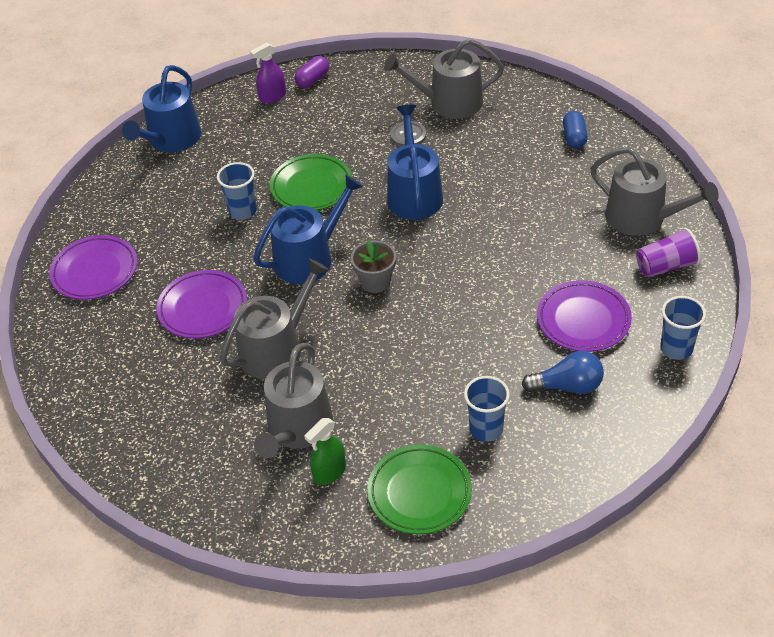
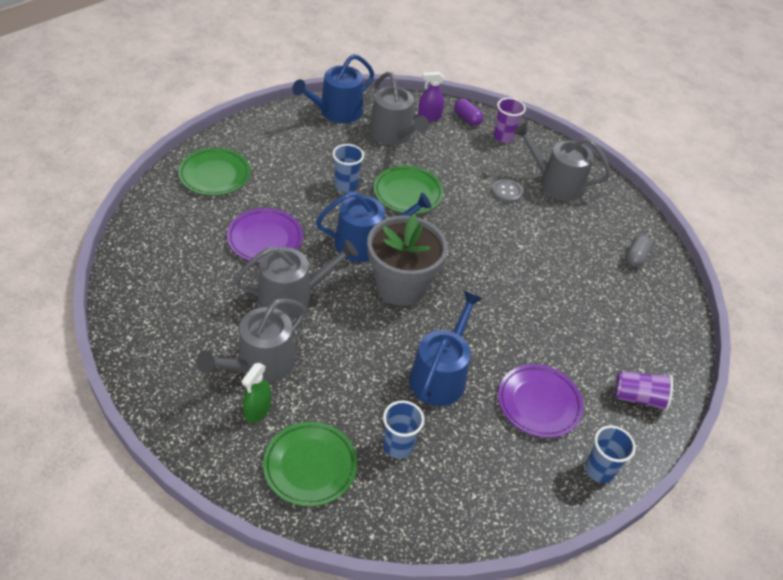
camera: 20 degrees right, 0 degrees up
(95, 271) = (215, 175): purple plate -> green plate
(313, 80) = (467, 118): purple capsule -> purple capsule turned 75 degrees clockwise
(329, 472) = (257, 410): green spray bottle -> green spray bottle turned 45 degrees counterclockwise
(364, 81) = (503, 137): none -> purple cup
(375, 282) = (401, 286): grey flower pot -> grey flower pot, size x1.96
(414, 194) = (479, 236): blue watering can -> blue watering can (440, 375)
(567, 386) = (487, 449): blue light bulb -> none
(574, 137) = (635, 257): blue capsule -> grey capsule
(642, 218) = (646, 349): grey watering can -> grey watering can (393, 135)

